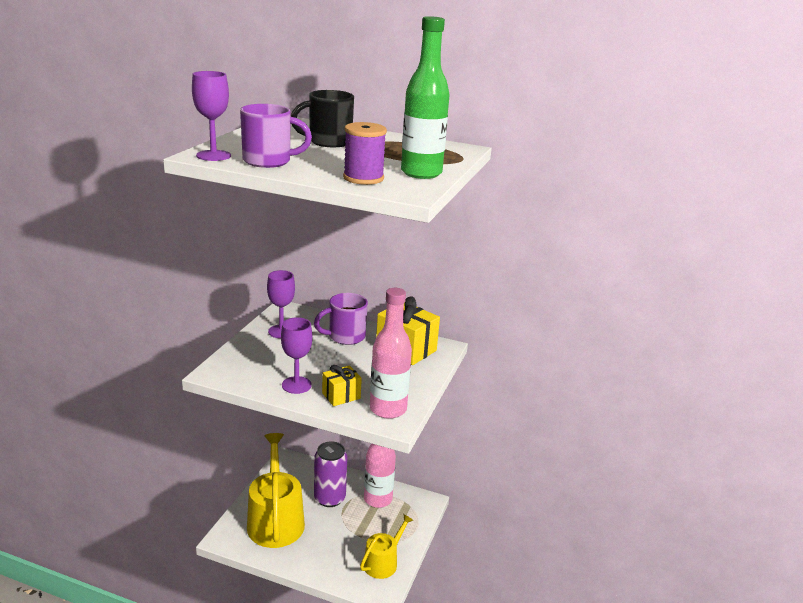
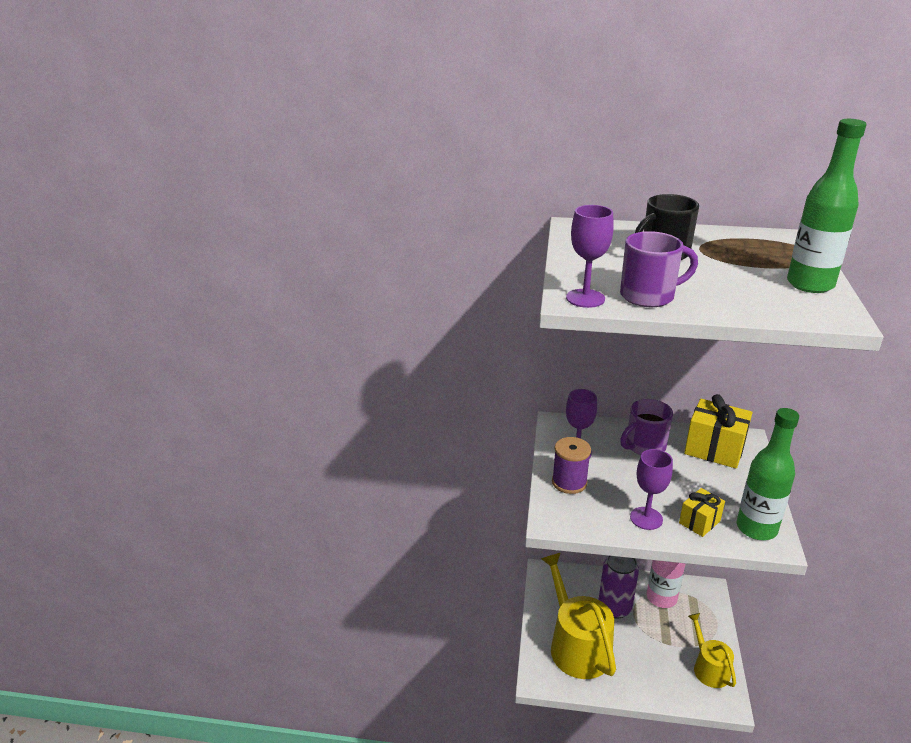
camera: 10 degrees left, 5 degrees up
(363, 178) = (769, 304): purple spool -> purple spool (569, 482)
(383, 562) = (709, 668): yellow watering can -> yellow watering can turned 45 degrees counterclockwise
(388, 409) = (756, 528): pink bottle -> green bottle

